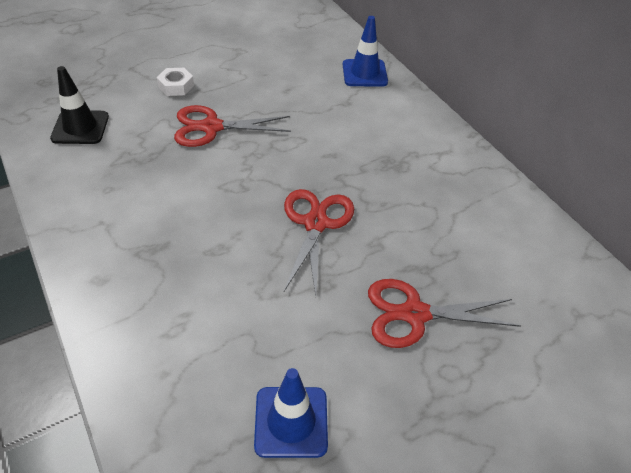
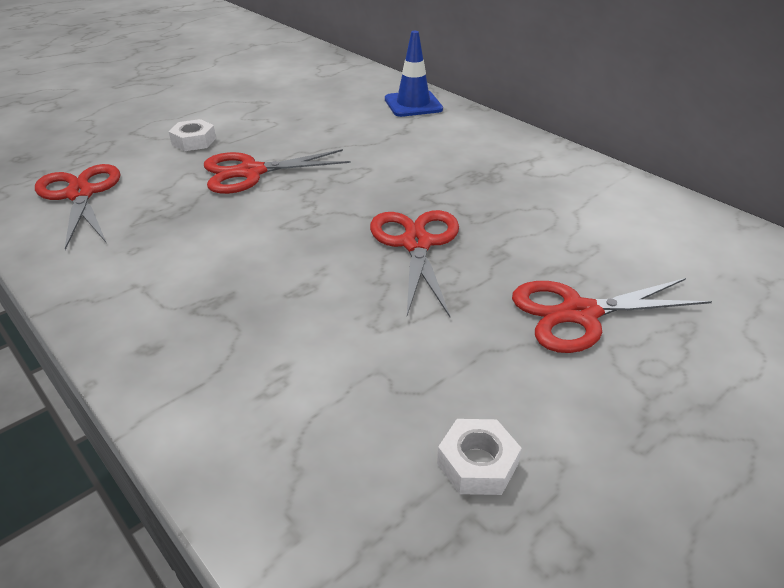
camera: 10 degrees left, 10 degrees down
(80, 127) = (80, 194): black traffic cone -> red scissors
(291, 421) = (477, 463): blue traffic cone -> white nut

